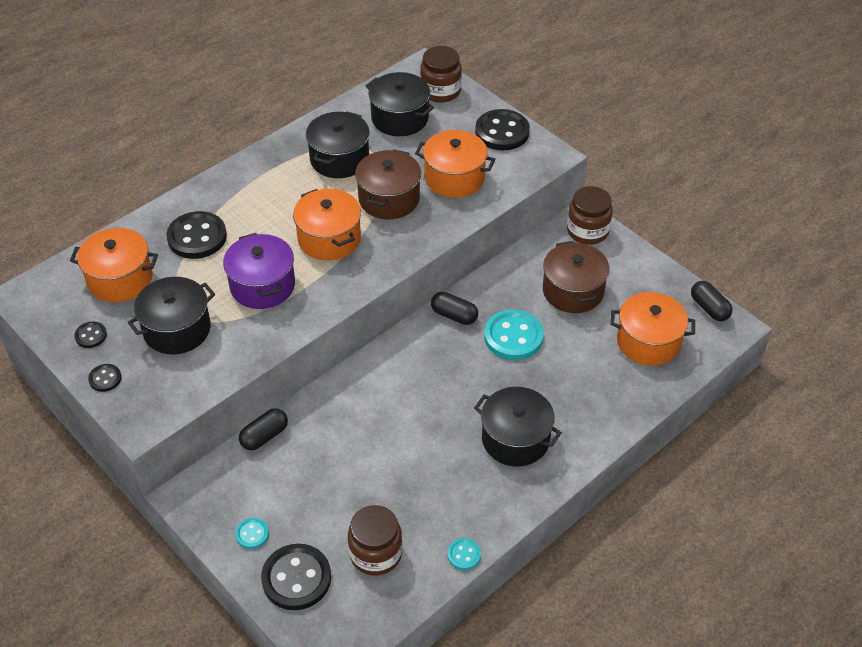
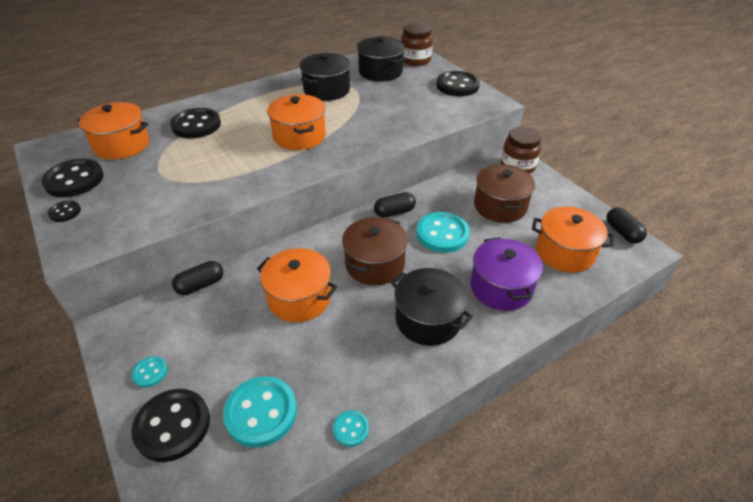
camera: 10 degrees right, 5 degrees down
(91, 336) = (74, 180): black button -> black button, size x2.03
(177, 329) = (146, 183): black pot -> none
(262, 285) = (231, 161): purple pot -> purple pot (501, 287)
(376, 554) = (261, 412): brown jar -> turquoise button
(389, 199) = (356, 116): brown pot -> brown pot (375, 264)
(454, 178) = (413, 109): orange pot -> orange pot (299, 298)
(454, 315) = (394, 212): black capsule -> black capsule turned 60 degrees counterclockwise

